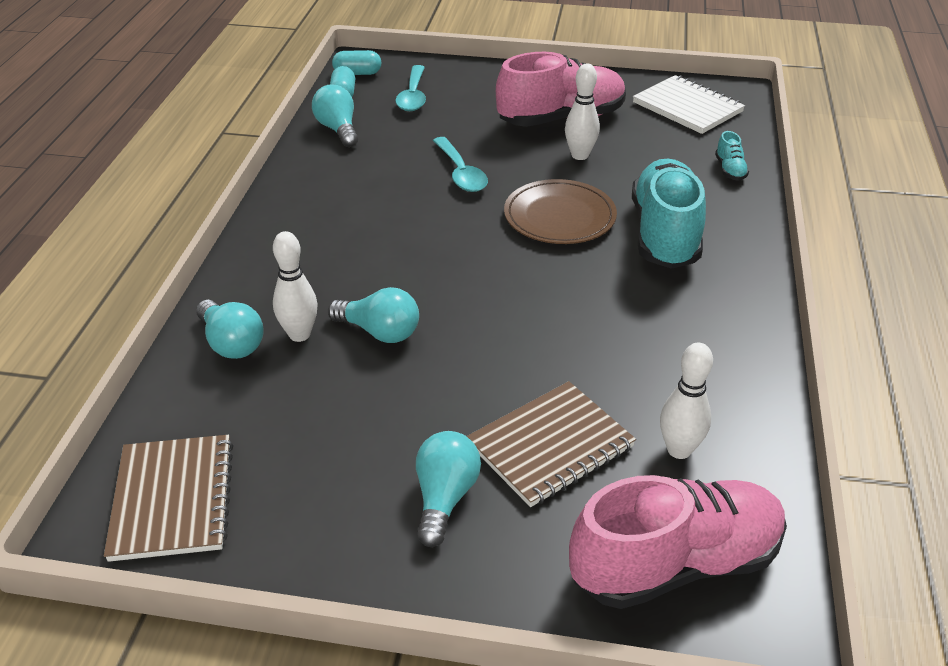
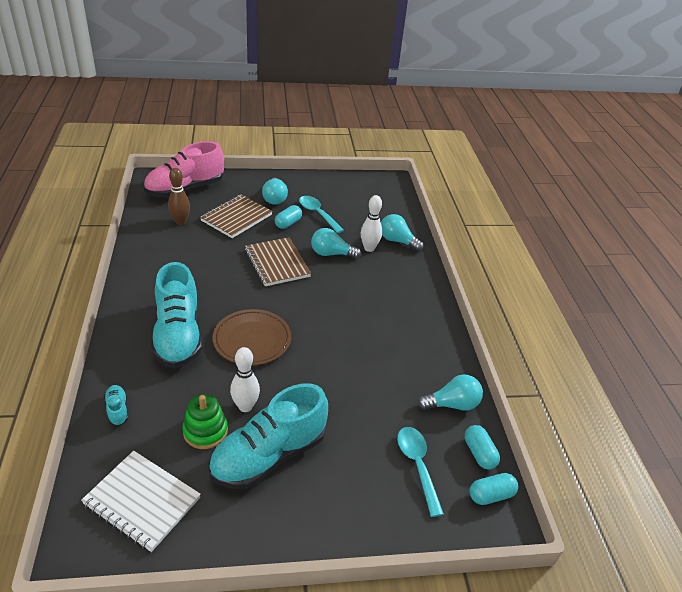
camera: 160 degrees right, 0 degrees up
(173, 499) = (373, 189): brown notebook -> brown notebook (277, 263)
(338, 129) = (452, 404): turquoise light bulb -> turquoise light bulb turned 60 degrees counterclockwise
(437, 415) = (288, 223): none -> turquoise capsule
(461, 173) = (333, 370): turquoise spoon -> turquoise spoon (318, 214)
(561, 119) = (269, 455): pink shoe -> turquoise shoe
(627, 142) = (205, 431): none -> green stacking toy
(679, 450) = (180, 222): white bowling pin -> brown bowling pin

